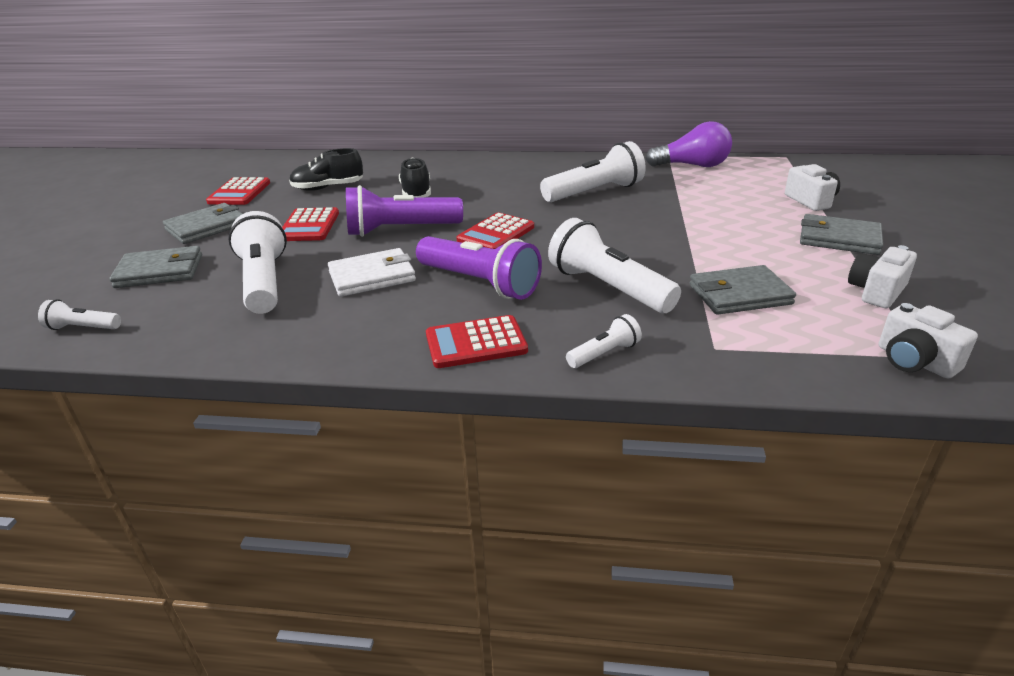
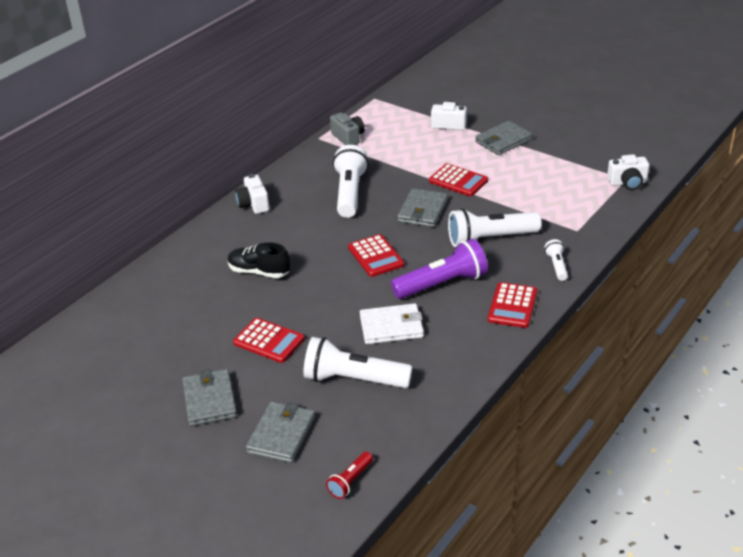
camera: 60 degrees left, 5 degrees up
(83, 328) = (350, 481): white flashlight -> red flashlight
(239, 192) = (141, 371): red calculator -> red calculator (458, 181)
(328, 188) = (191, 316): black shoe -> none
(372, 276) = (391, 327): white wallet -> white wallet turned 75 degrees clockwise
(400, 230) = (325, 297): purple flashlight -> none
(692, 166) = (348, 137): purple light bulb -> grey camera
(739, 294) = (534, 200): grey wallet -> grey wallet (422, 211)
(876, 292) = (565, 160): white camera -> white camera (253, 204)

